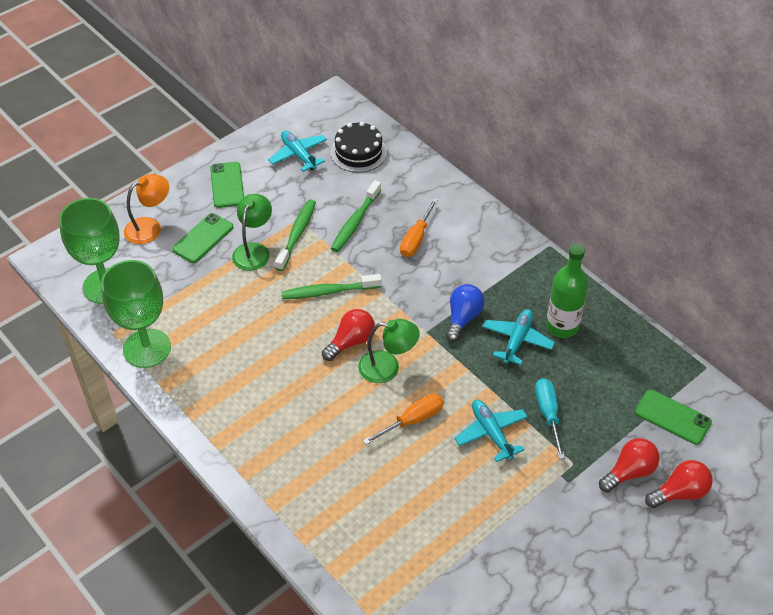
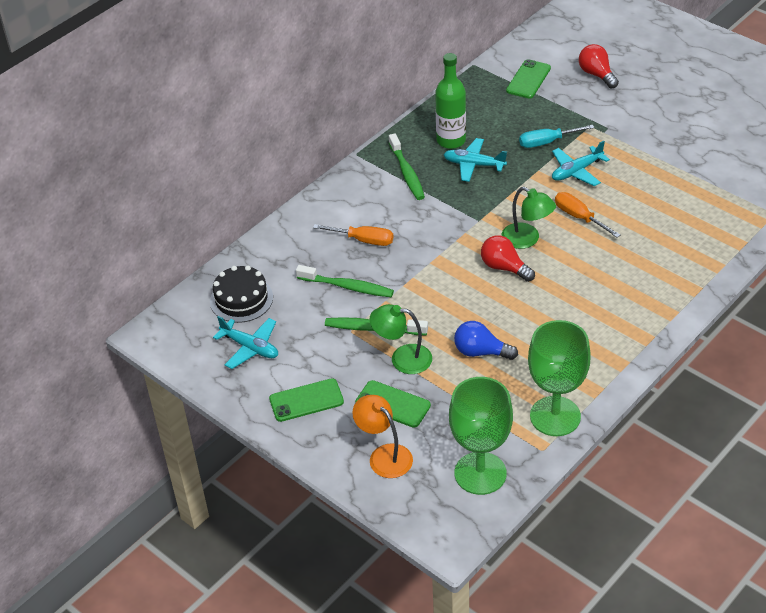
camera: 95 degrees left, 5 degrees down
(298, 155) = (250, 347): turquoise plane -> turquoise plane turned 105 degrees counterclockwise
(328, 292) = (446, 292): green toothbrush -> green toothbrush (407, 173)
(388, 367) = (527, 239): green lamp -> green lamp turned 135 degrees clockwise
(463, 318) = (457, 199): blue light bulb -> blue light bulb (481, 352)
(629, 472) = (587, 98): red light bulb -> none

